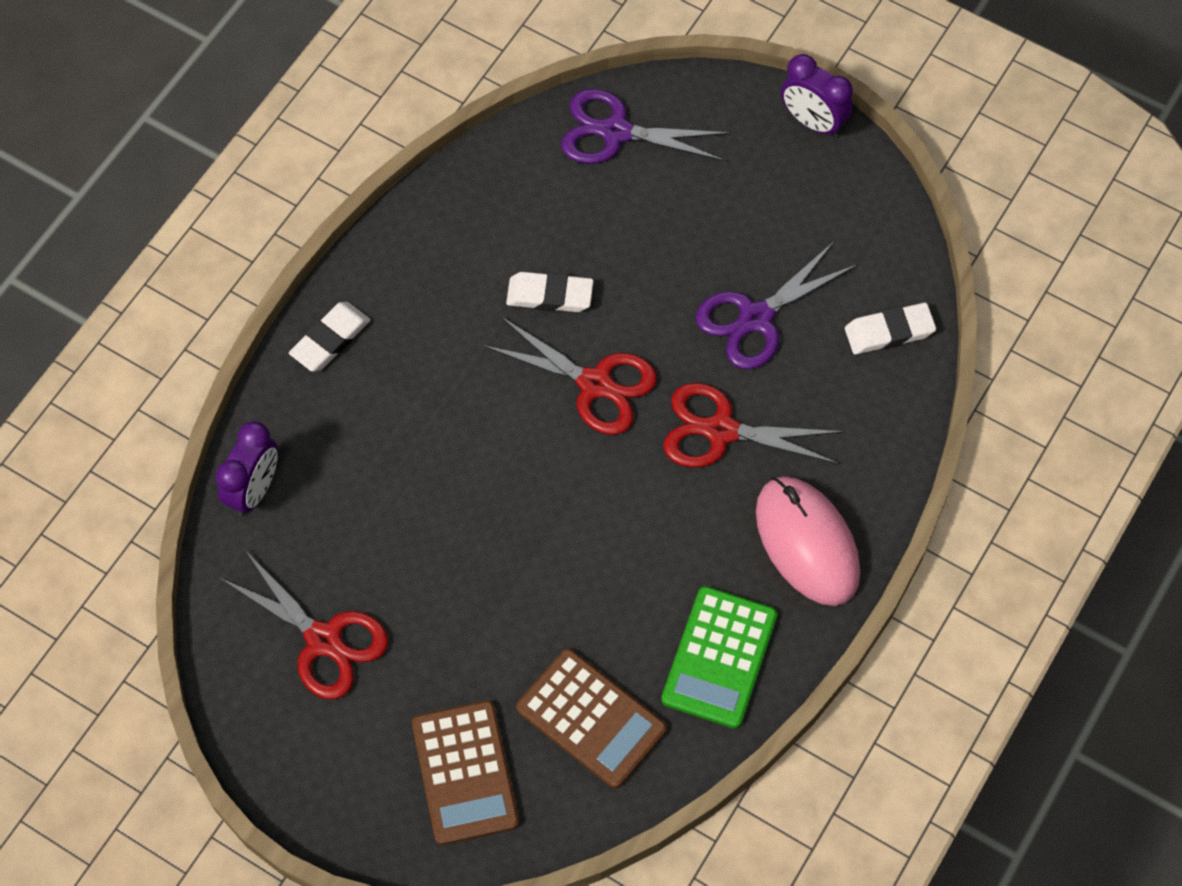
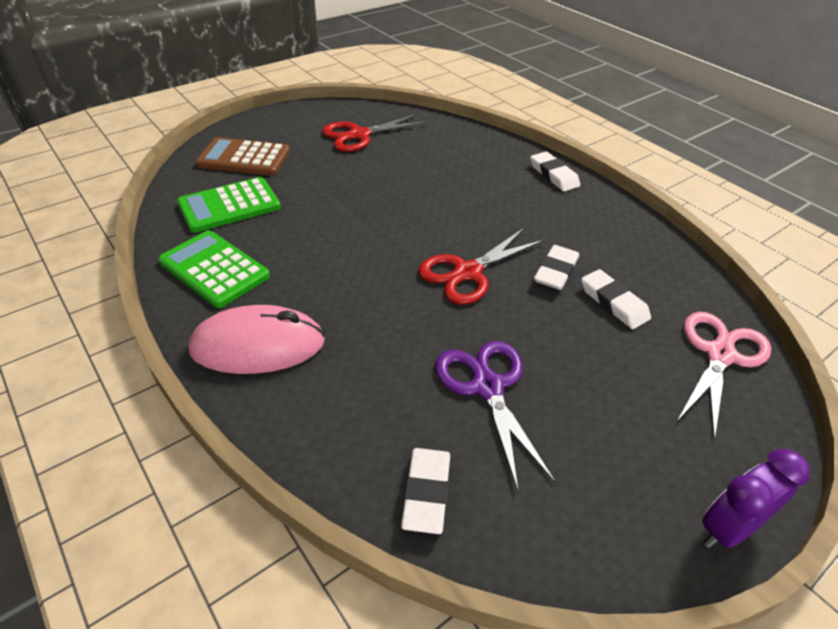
camera: 110 degrees right, 20 degrees down
(254, 490) = (463, 133): purple clock -> none
(579, 231) = (613, 302): none -> white eraser
(591, 719) = (229, 206): brown calculator -> green calculator
(615, 132) = (720, 355): purple scissors -> pink scissors
(721, 431) = (389, 327): red scissors -> none

